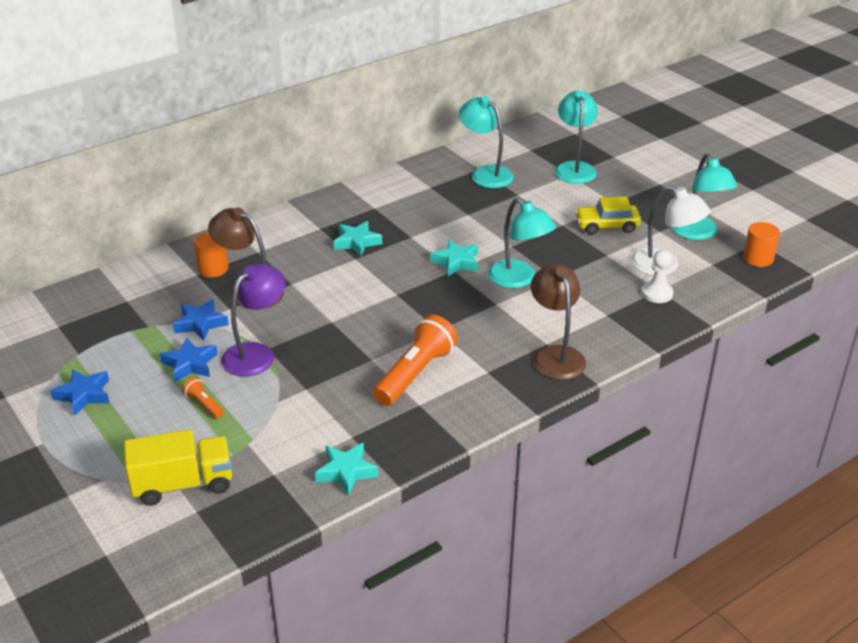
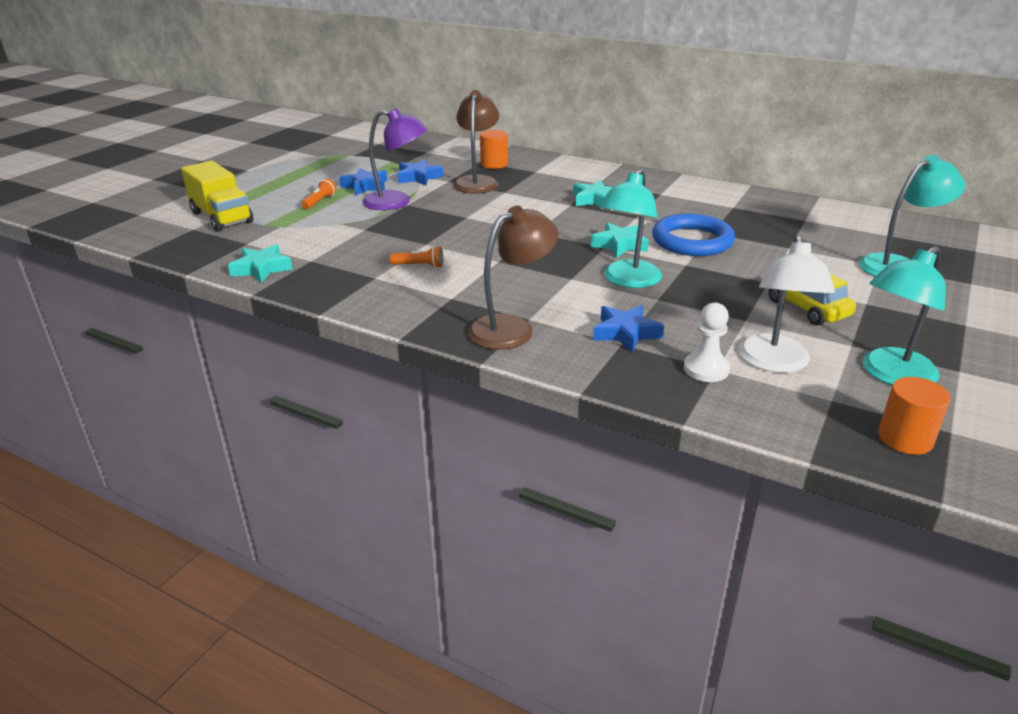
camera: 65 degrees right, 5 degrees down
(84, 395) = (307, 167): blue star -> blue star (625, 333)
(415, 374) = (419, 266): orange flashlight -> orange flashlight, size x0.46
(476, 228) = (692, 241): none -> blue ring
(485, 174) = (800, 224): turquoise lamp -> none

